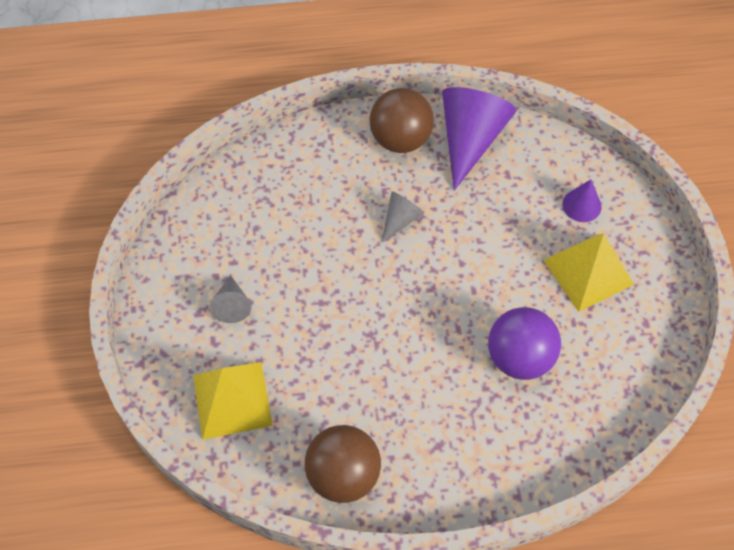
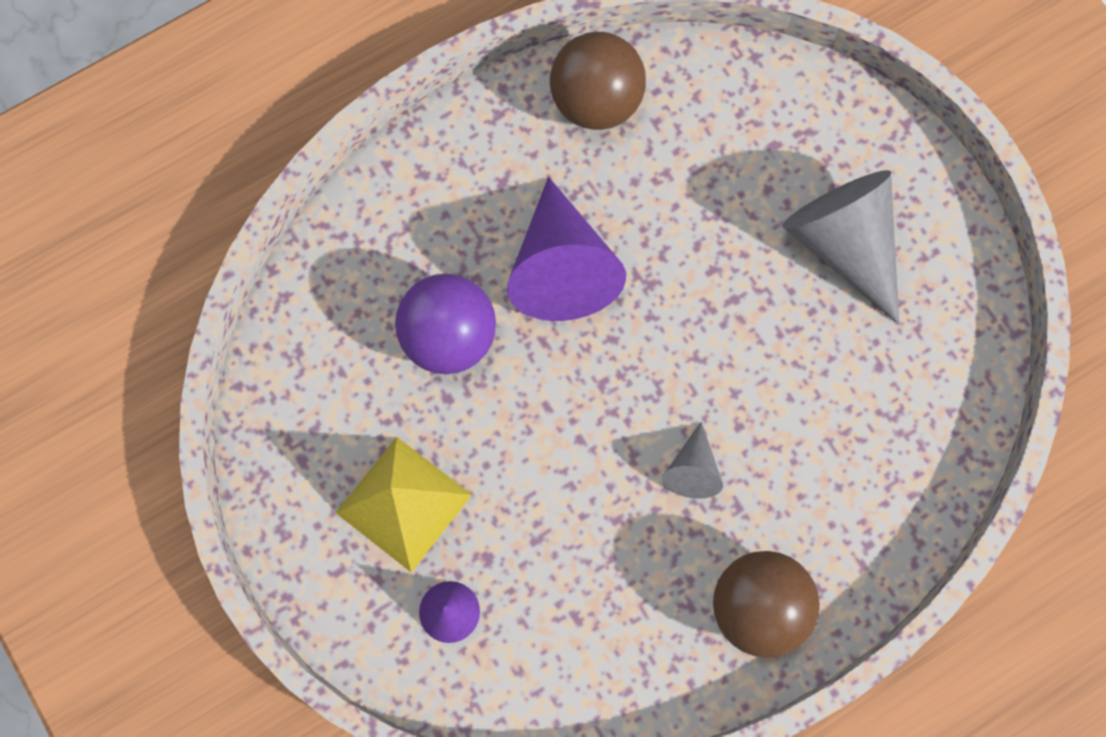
camera: 155 degrees right, 15 degrees up
(232, 305) = (844, 244): grey cone -> grey cone, size x2.00
(232, 400) = (771, 128): yellow pyramid -> none
(470, 140) = (656, 654): purple cone -> purple cone (561, 267)

